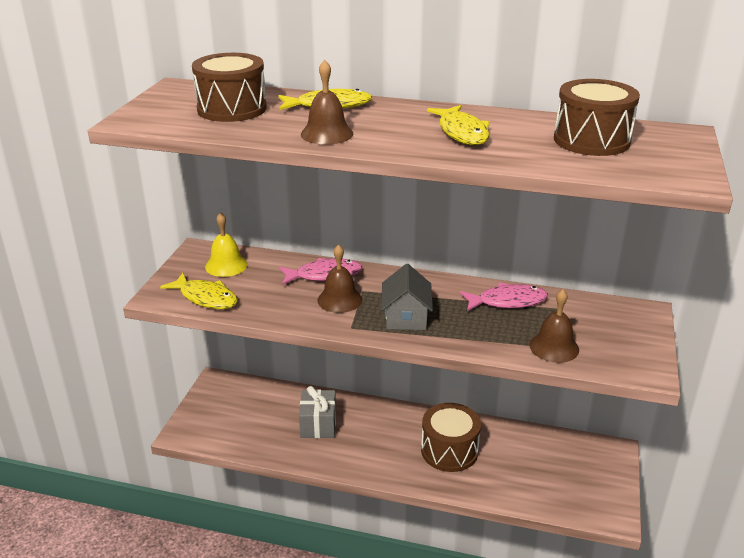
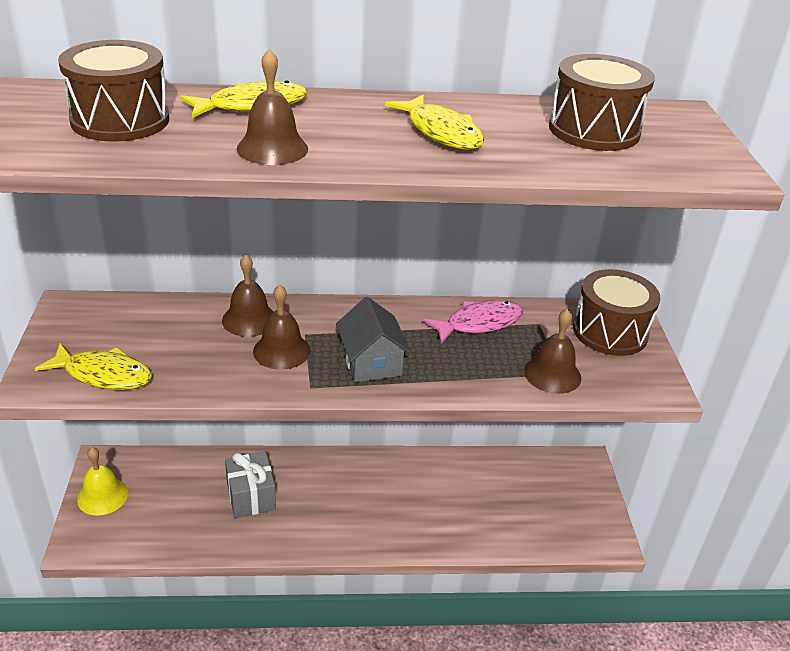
camera: 20 degrees left, 5 degrees up
(226, 265) = (114, 323): yellow bell -> yellow bell (102, 496)
(324, 275) = (249, 319): pink fish -> brown bell
(449, 451) = (414, 499): brown drum -> brown drum (610, 332)

